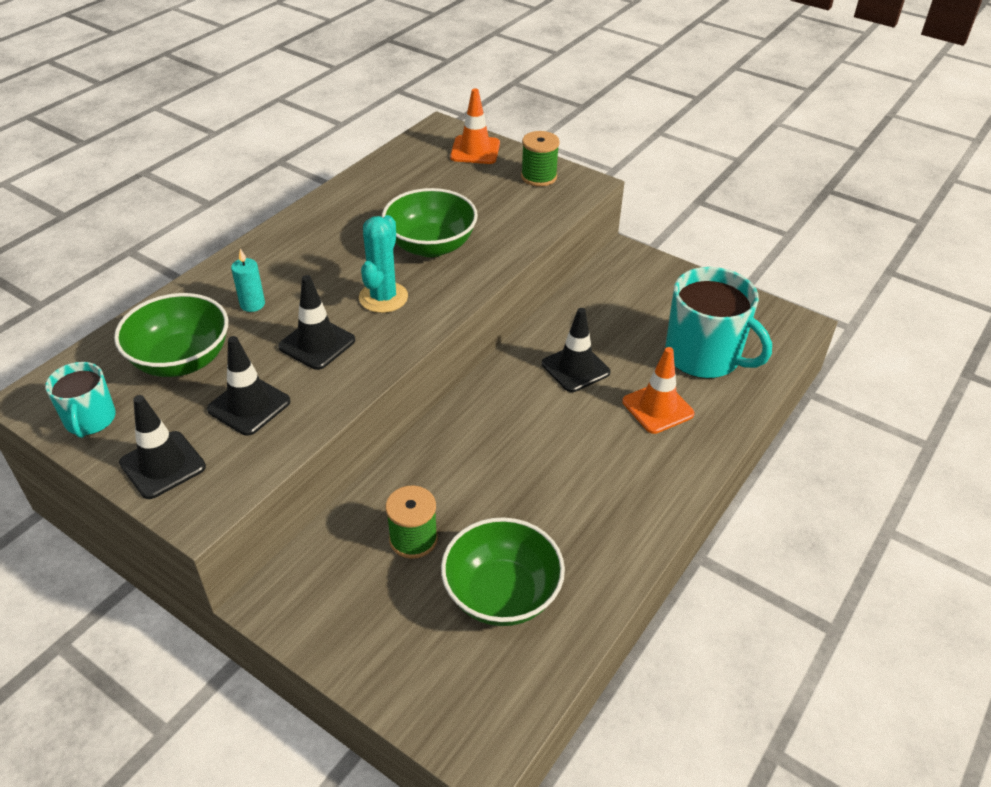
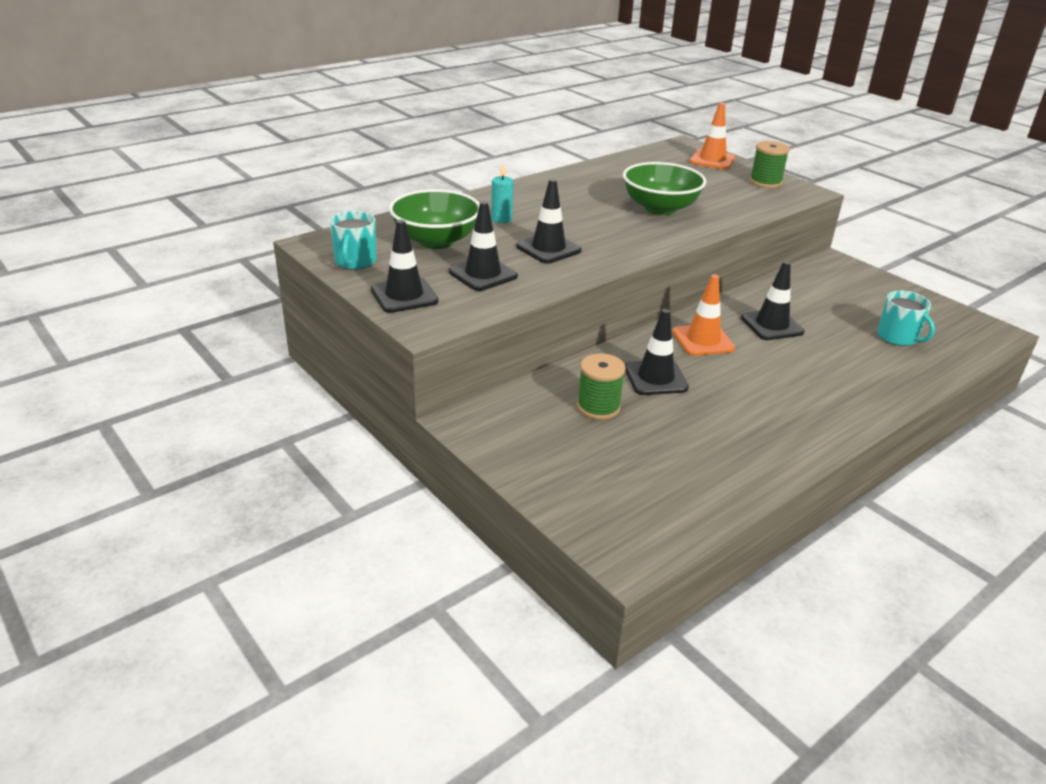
camera: 15 degrees right, 10 degrees down
(383, 297) = (611, 231): turquoise cactus -> none
(467, 479) = (655, 378): none -> black traffic cone
(502, 594) = (669, 458): green bowl -> none
(657, 408) = (845, 363): orange traffic cone -> orange traffic cone (703, 340)
(704, 356) = (897, 337): turquoise mug -> turquoise mug, size x0.55

